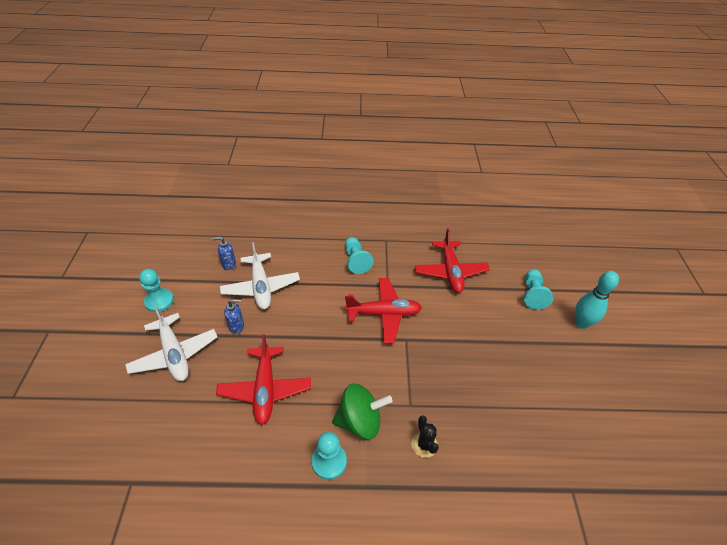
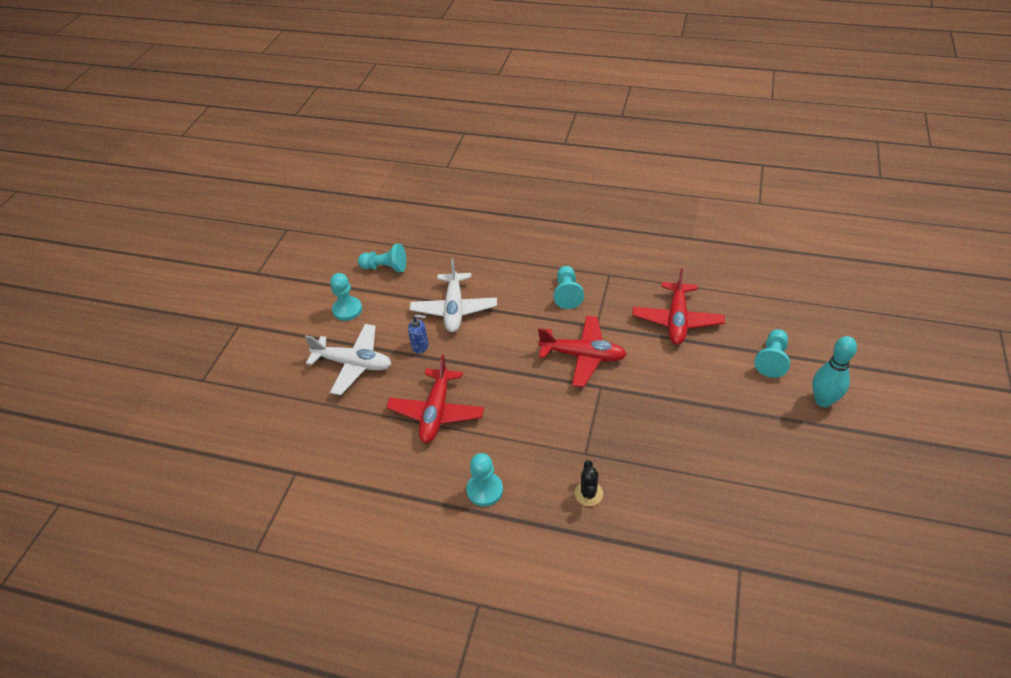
camera: 20 degrees right, 0 degrees up
(174, 354) = (353, 364): white plane -> white plane turned 60 degrees counterclockwise
(189, 257) = (385, 267): none -> turquoise pawn
(228, 264) = (425, 280): blue soap dispenser -> none
(360, 421) = (526, 459): green spinning top -> none

